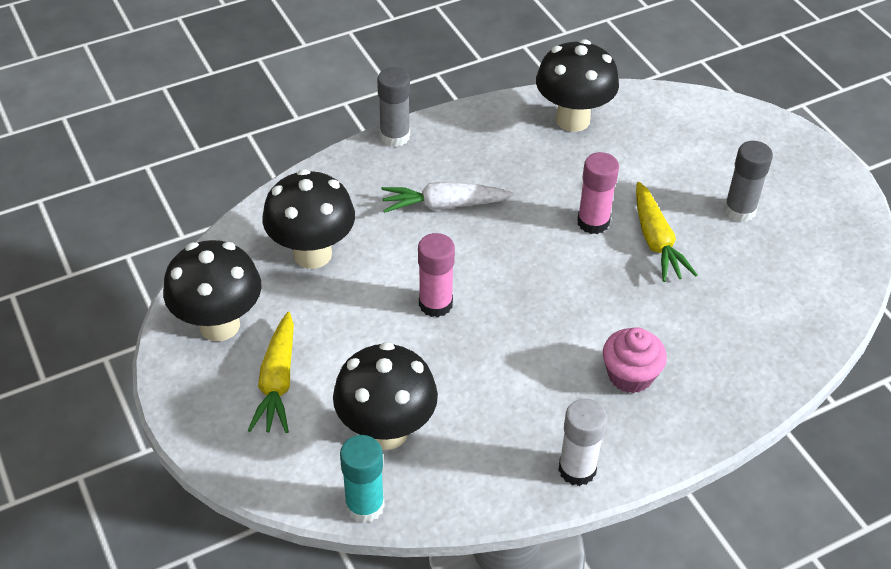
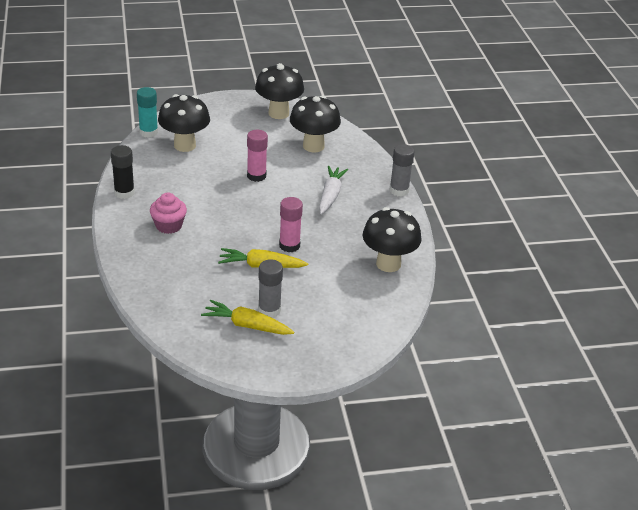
camera: 105 degrees right, 10 degrees down
(277, 382) = (233, 122): yellow carrot -> yellow carrot (246, 325)
(577, 469) = (124, 193): white glue stick -> black glue stick

